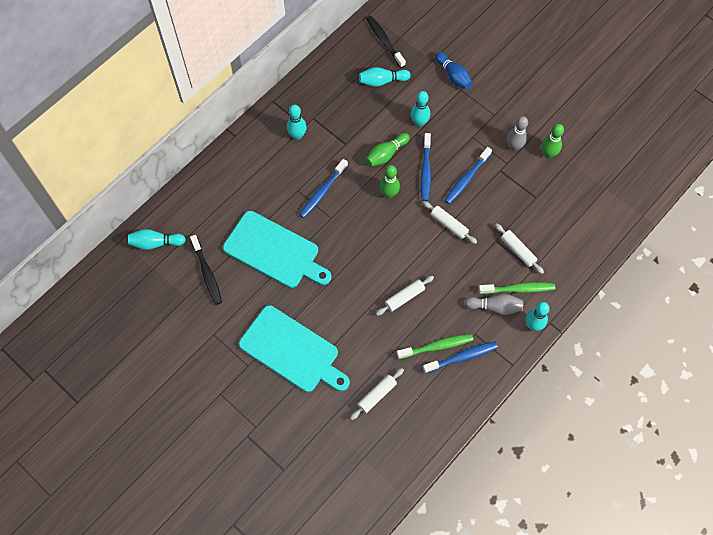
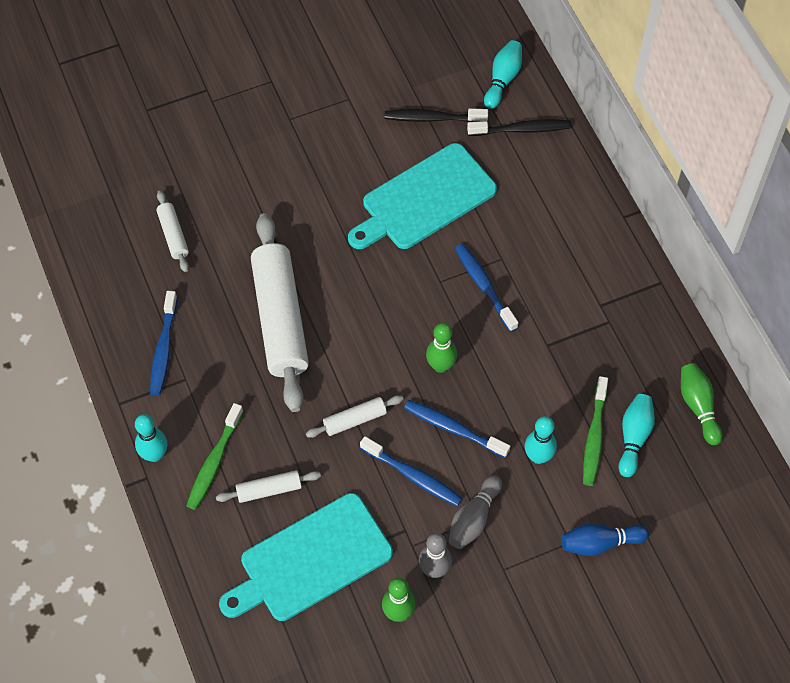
camera: 115 degrees right, 5 degrees down
(292, 351) = (280, 169): turquoise cutting board -> turquoise cutting board (310, 560)
(297, 135) = (589, 291): turquoise bowling pin -> none
(384, 41) = (707, 473): black toothbrush -> black toothbrush (522, 129)
(386, 154) = (505, 389): green bowling pin -> green bowling pin (698, 407)
(404, 297) = (280, 319): white rolling pin -> white rolling pin, size x2.21
(437, 346) = (194, 327): green toothbrush -> green toothbrush (594, 437)
(466, 179) = (413, 476): blue toothbrush -> blue toothbrush turned 150 degrees clockwise
(495, 307) = (206, 420): grey bowling pin -> grey bowling pin (474, 518)

